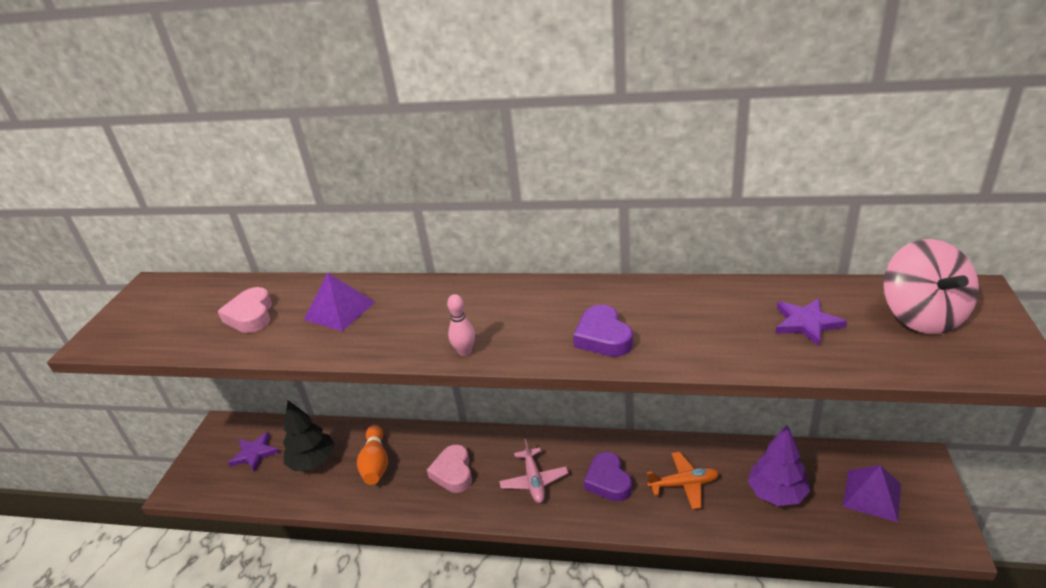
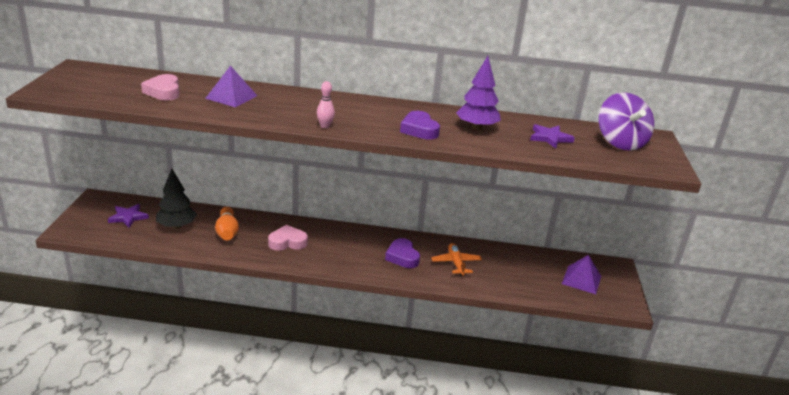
camera: 10 degrees left, 5 degrees down
(453, 472) = (287, 242): pink heart -> pink heart turned 90 degrees clockwise
(534, 481) = (348, 252): pink plane -> none
(684, 484) = (456, 263): orange plane -> orange plane turned 90 degrees counterclockwise
(776, 493) = (519, 273): purple tree -> purple tree (476, 127)
(922, 316) = (620, 142): pink spinning top -> purple spinning top

